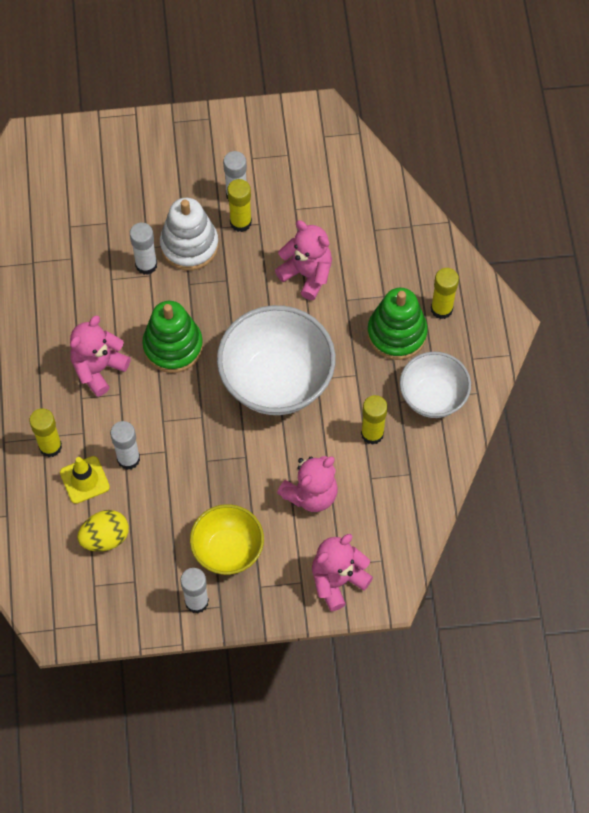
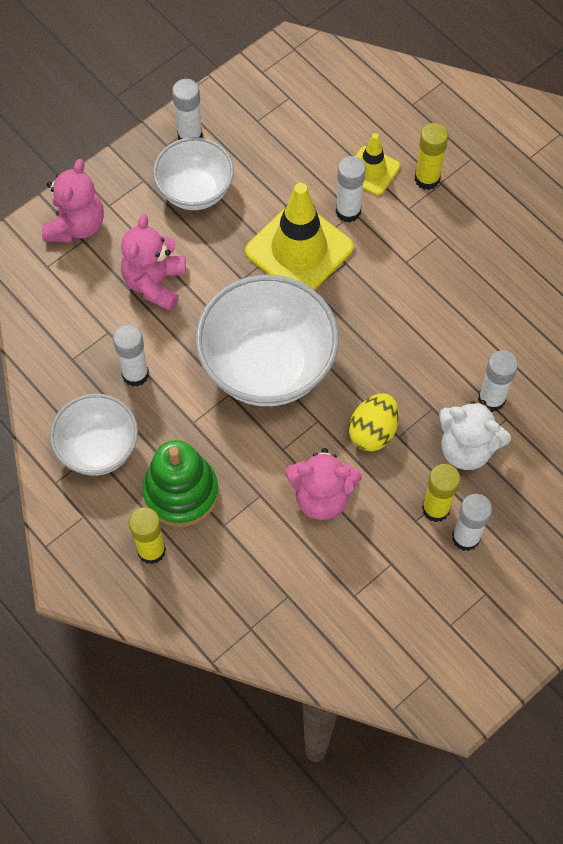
camera: 145 degrees right, 0 degrees up
(98, 368) = (446, 271): pink teddy bear -> none
(105, 538) = (312, 137): yellow egg -> yellow egg (373, 431)
(173, 346) = (395, 336): green stacking toy -> none
(187, 452) = (299, 250): none -> yellow traffic cone
(189, 245) = (467, 448): white stacking toy -> white teddy bear
(228, 550) = (195, 191): yellow bowl -> white bowl
(372, 434) = (135, 374): yellow glue stick -> white glue stick

